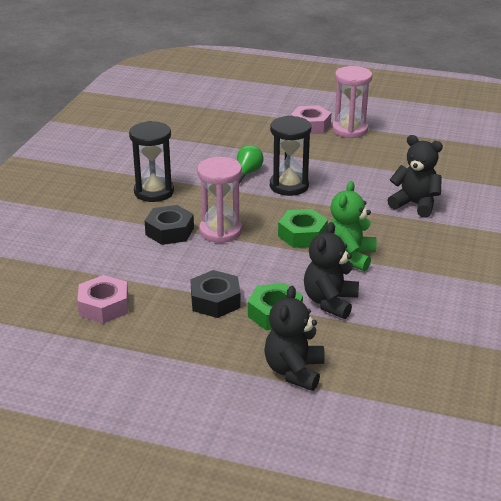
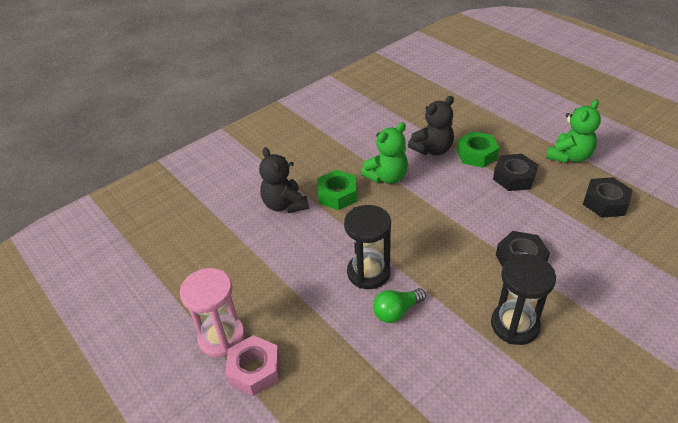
camera: 145 degrees left, 10 degrees up
(104, 306) = (605, 202): pink nut -> black nut
(162, 349) = (569, 156): none -> green teddy bear
(220, 231) = (472, 241): pink hourglass -> none
(294, 371) = (490, 118): black teddy bear -> none
(302, 235) = (405, 210): green nut -> green nut (337, 195)

